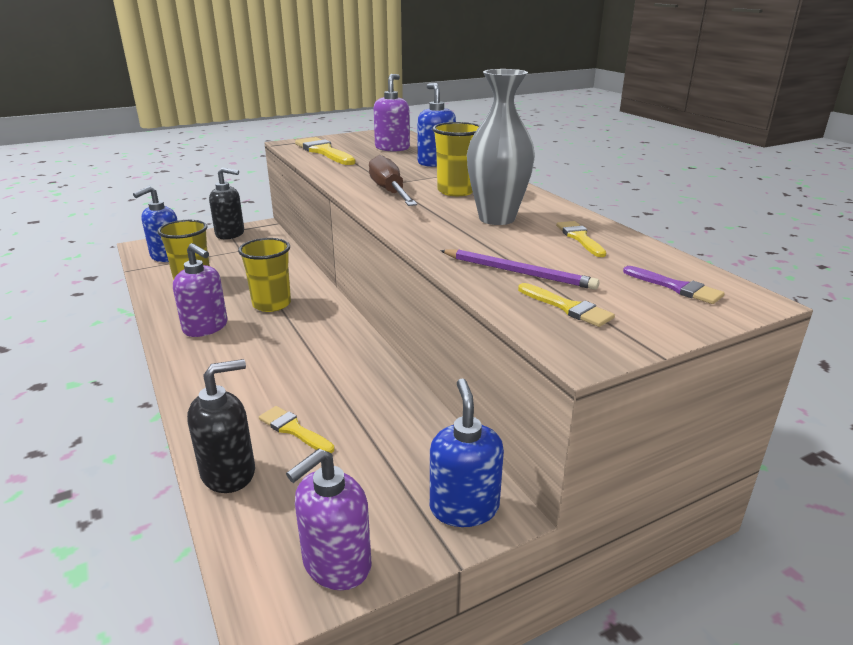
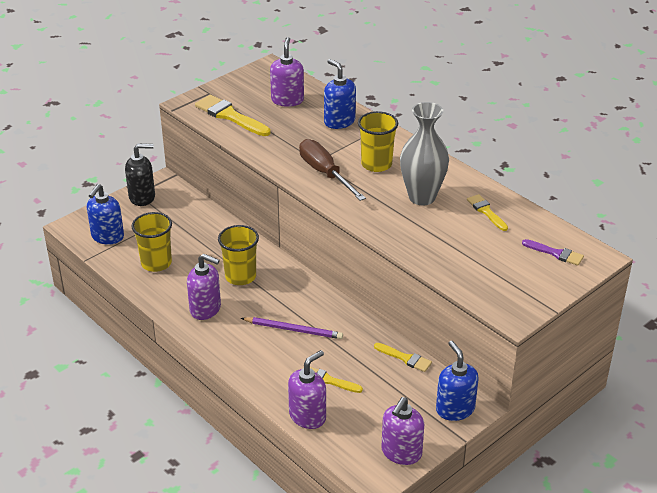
camera: 15 degrees left, 10 degrees up
(229, 473) = (308, 416): black soap dispenser -> purple soap dispenser
(518, 272) = (458, 255): purple pencil -> purple pencil (294, 330)
(568, 307) = (497, 283): yellow brush -> yellow brush (405, 358)

